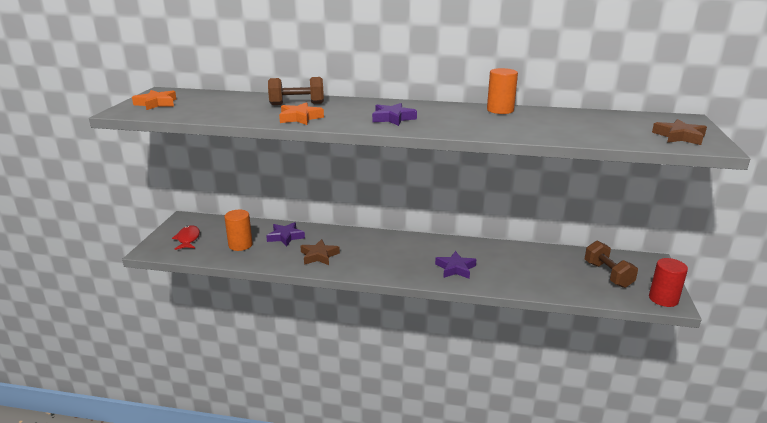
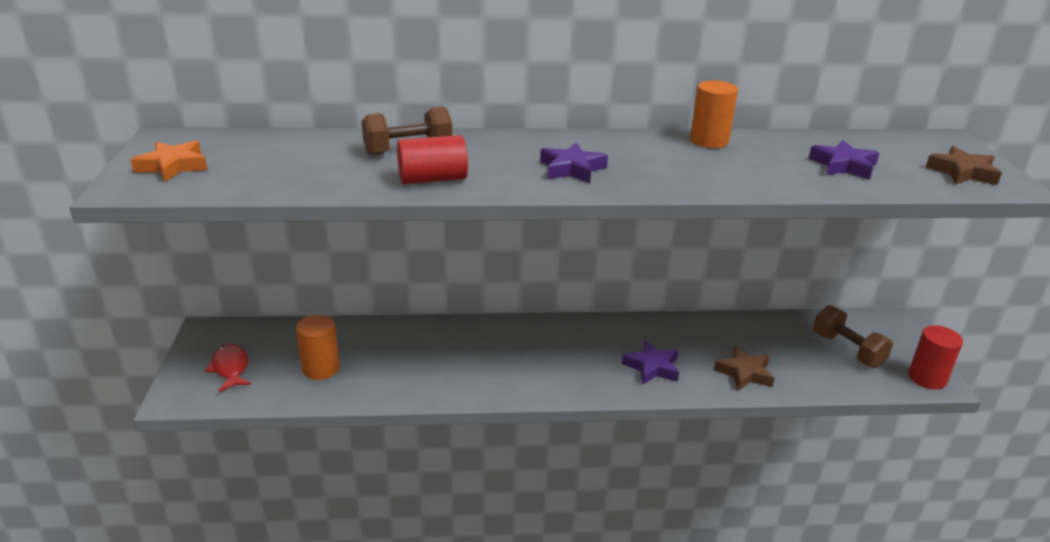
camera: 15 degrees left, 5 degrees up
(285, 237) = (385, 345): purple star -> purple star (843, 166)
(300, 118) = (432, 179): orange star -> red cylinder
(319, 256) = (451, 372): brown star -> brown star (744, 373)

